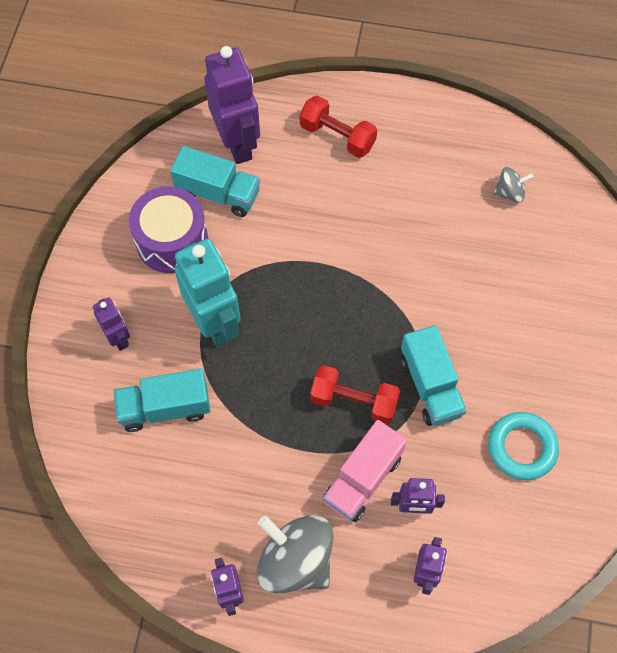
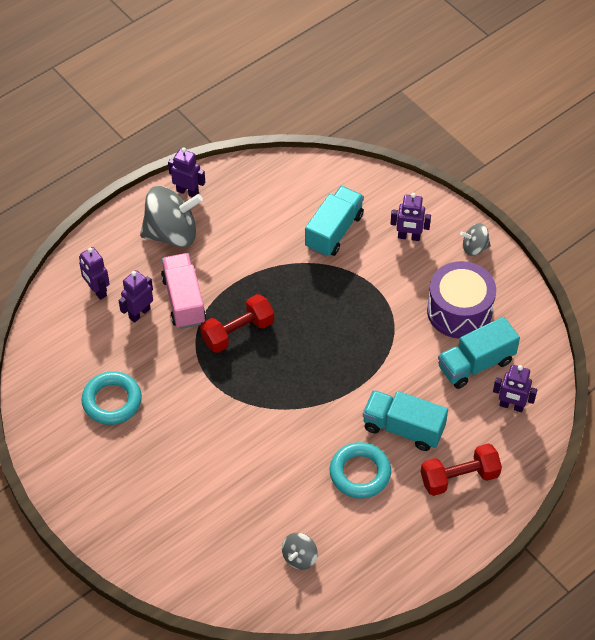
camera: 130 degrees right, 10 degrees down
(87, 276) = (474, 247): none -> grey spinning top
(214, 322) = (370, 294): turquoise robot -> none
(237, 143) = (511, 406): purple robot -> purple robot, size x0.52
(399, 204) = (360, 473): none -> turquoise ring
(430, 386) = (204, 383): turquoise truck -> turquoise truck (403, 428)

